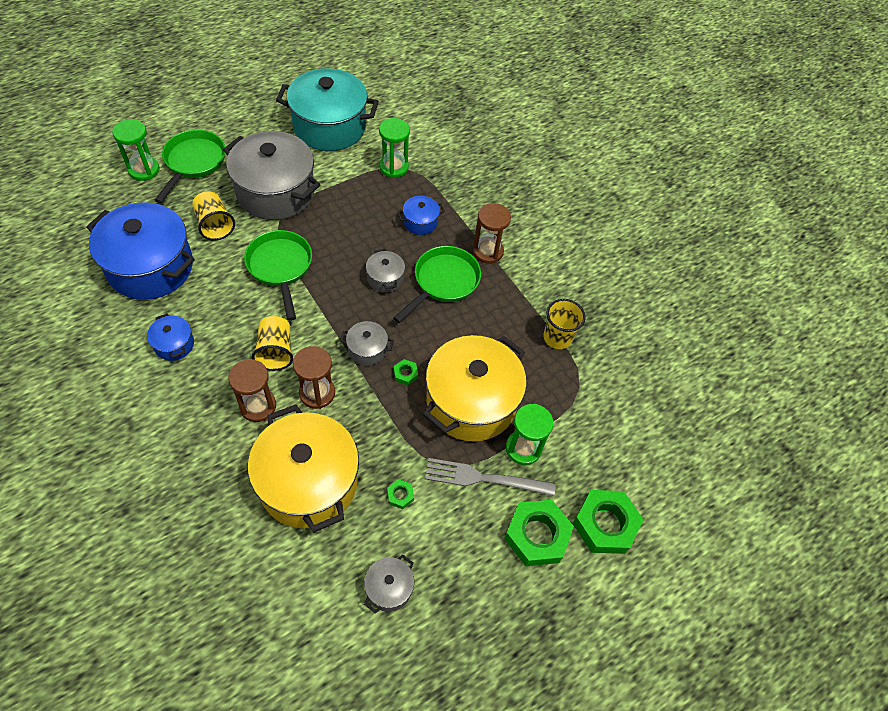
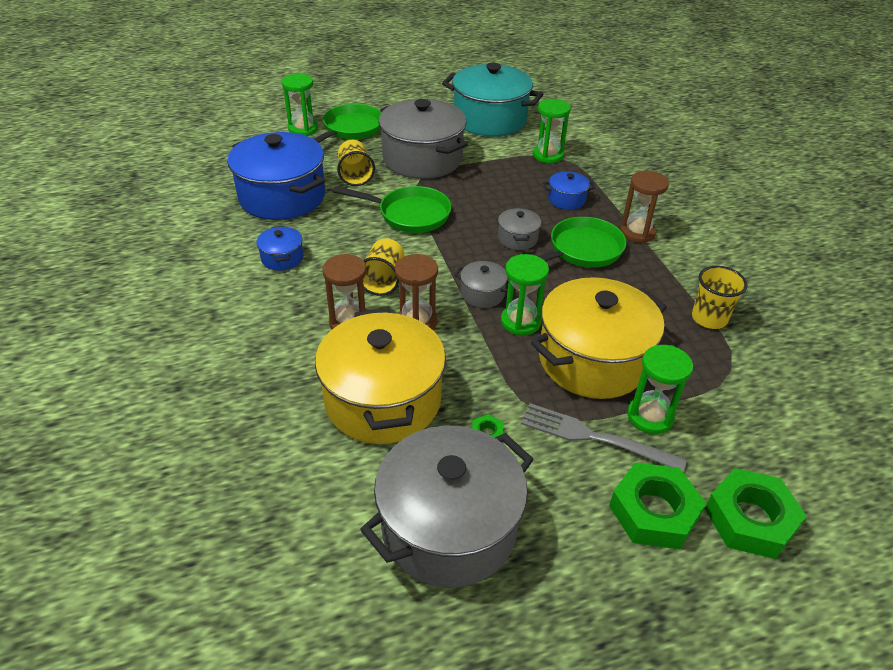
camera: 20 degrees right, 15 degrees down
(280, 267) = (409, 214): green pan -> green pan turned 105 degrees clockwise
(389, 588) = (449, 527): grey pot -> grey pot, size x2.27
(405, 374) = (520, 322): green nut -> green hourglass

